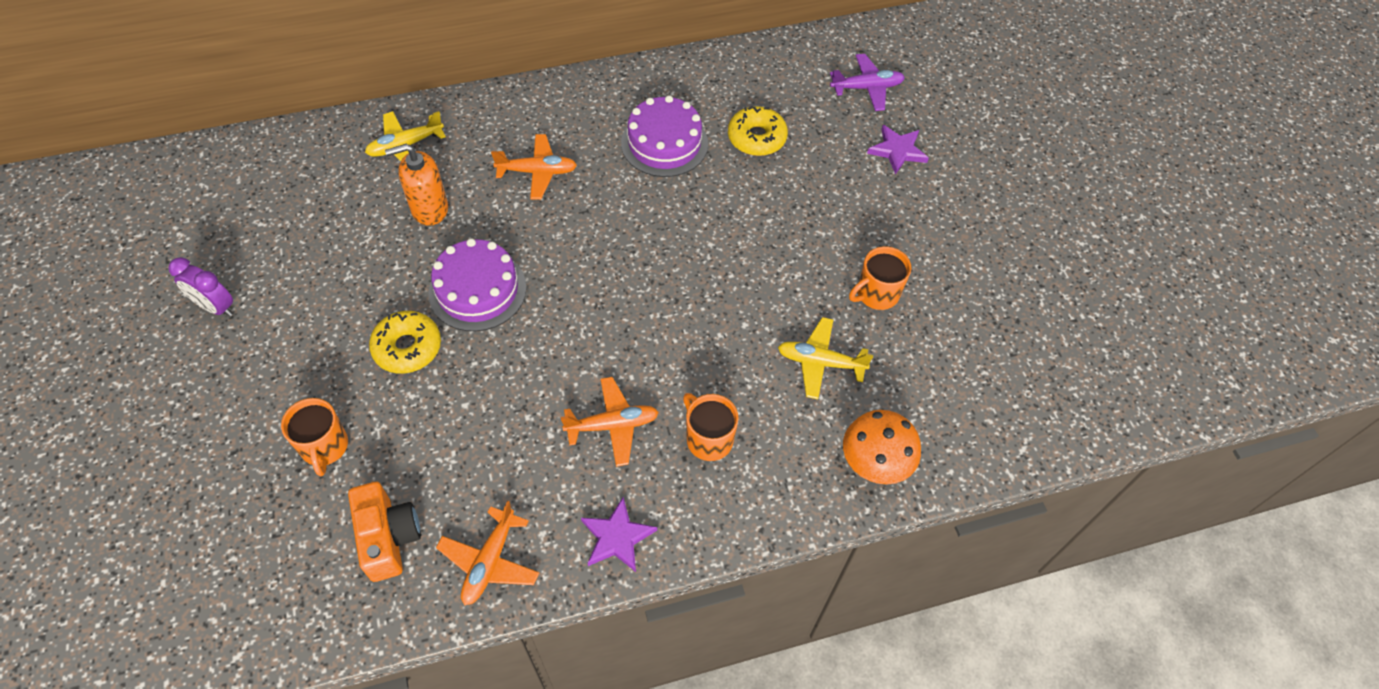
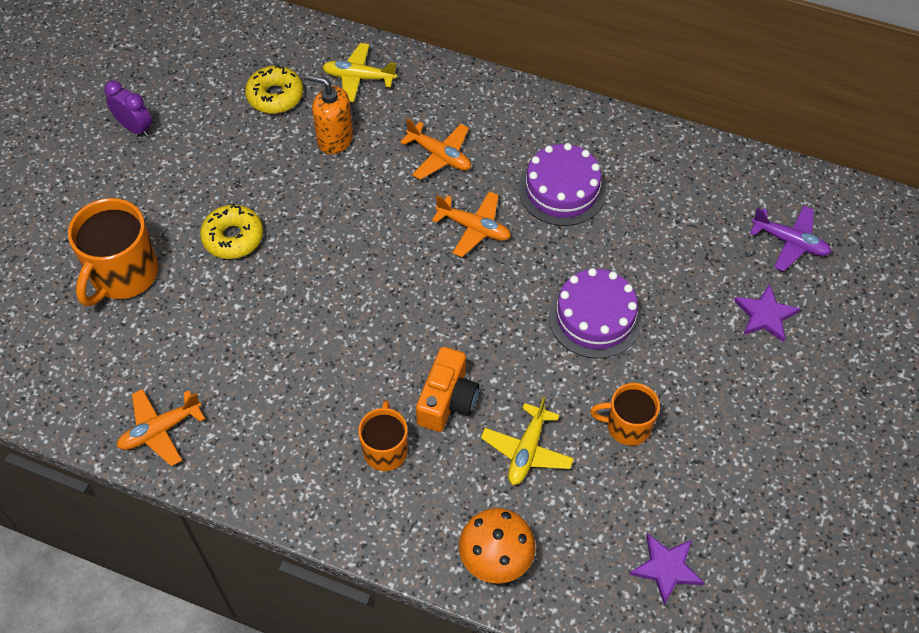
camera: 40 degrees right, 0 degrees up
(215, 307) = (135, 128): purple clock -> purple clock turned 150 degrees clockwise
(324, 447) = (123, 275): orange mug -> orange mug, size x1.66
(388, 537) = (112, 366): orange camera -> orange camera (447, 400)
(477, 290) = (316, 224): purple cake -> purple cake (595, 317)
(612, 425) = (325, 391): orange plane -> orange plane (474, 228)
(617, 537) = (257, 475): purple star -> purple star (666, 568)
(756, 138) = (645, 230): yellow donut -> yellow donut (275, 96)
(820, 362) = (527, 450): yellow plane -> yellow plane turned 120 degrees counterclockwise

